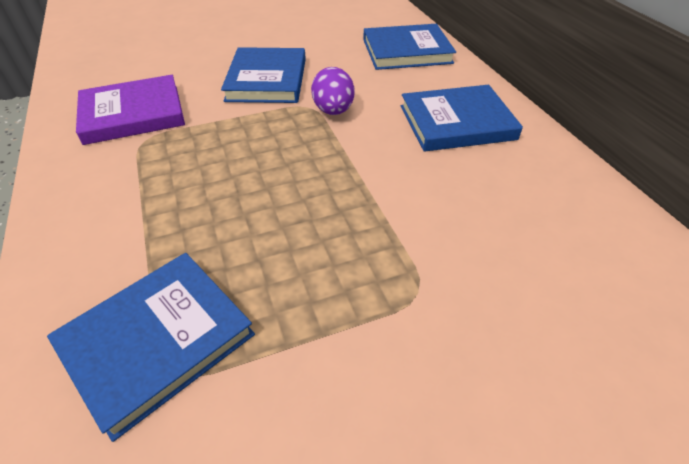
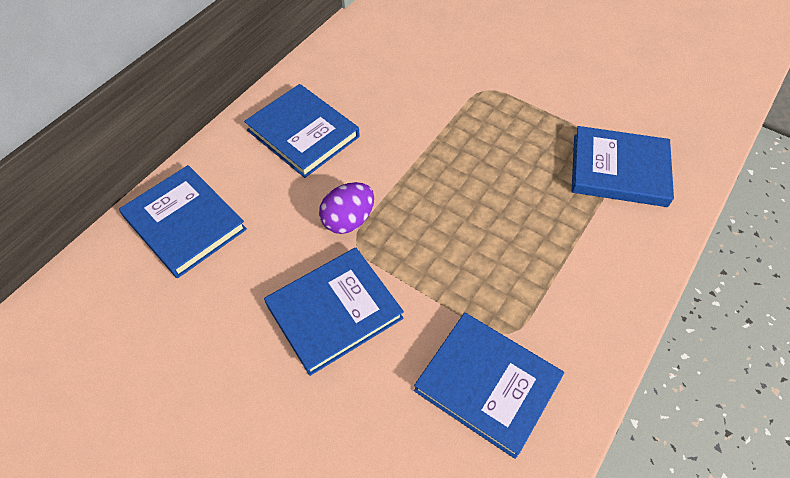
camera: 125 degrees left, 10 degrees up
(133, 114) = (487, 384): purple book -> blue book

